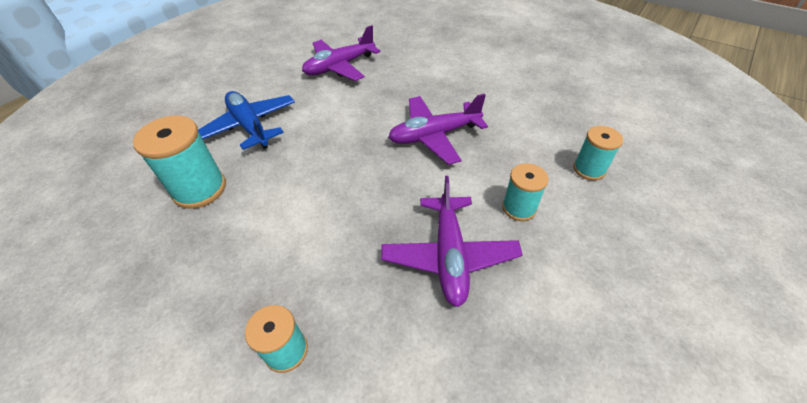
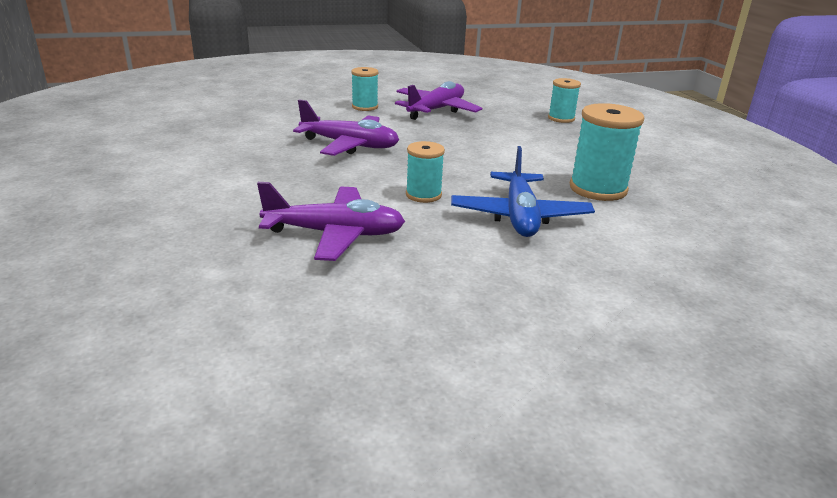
camera: 145 degrees left, 20 degrees down
(589, 169) = (288, 101): turquoise spool -> turquoise spool (423, 195)

